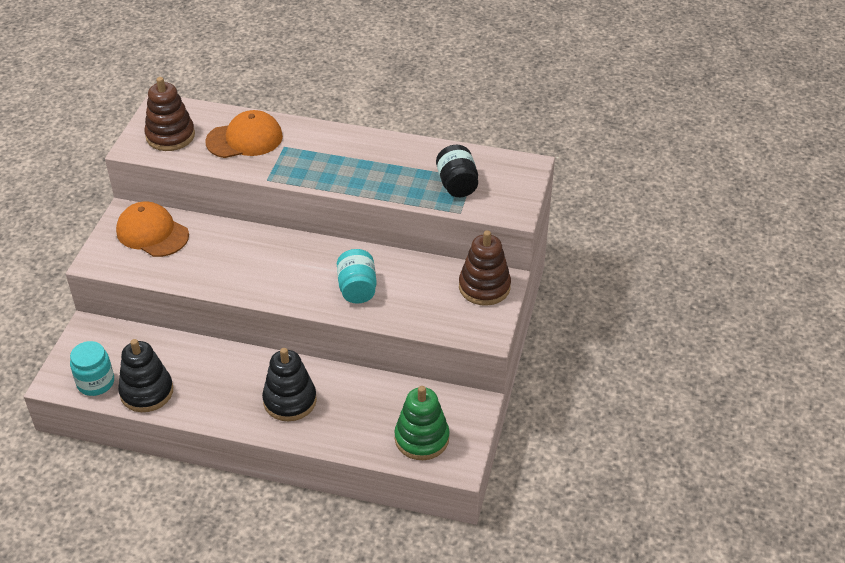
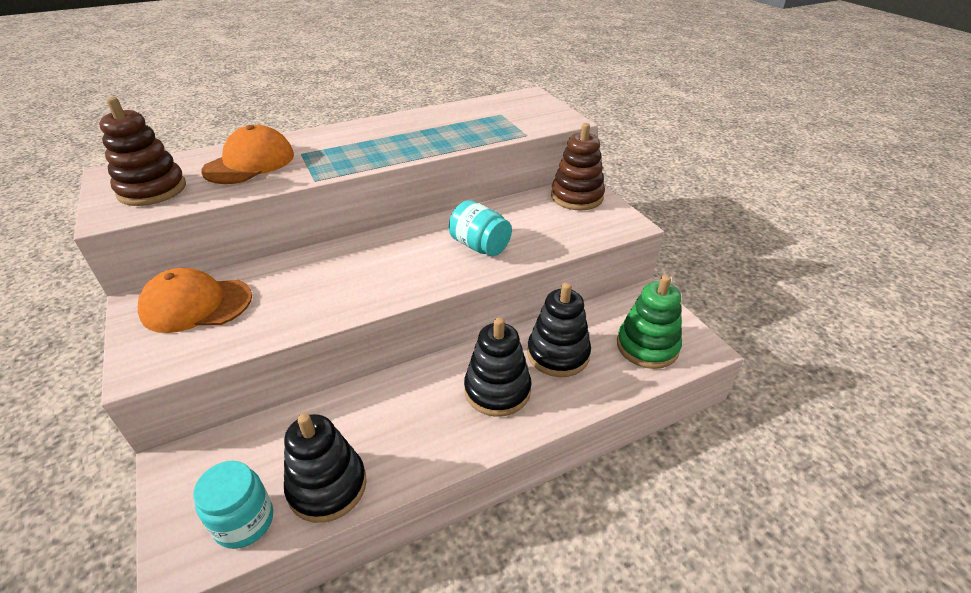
camera: 40 degrees left, 5 degrees down
(355, 403) = (558, 354): none -> black stacking toy
(457, 184) = (496, 121): black jar -> none

